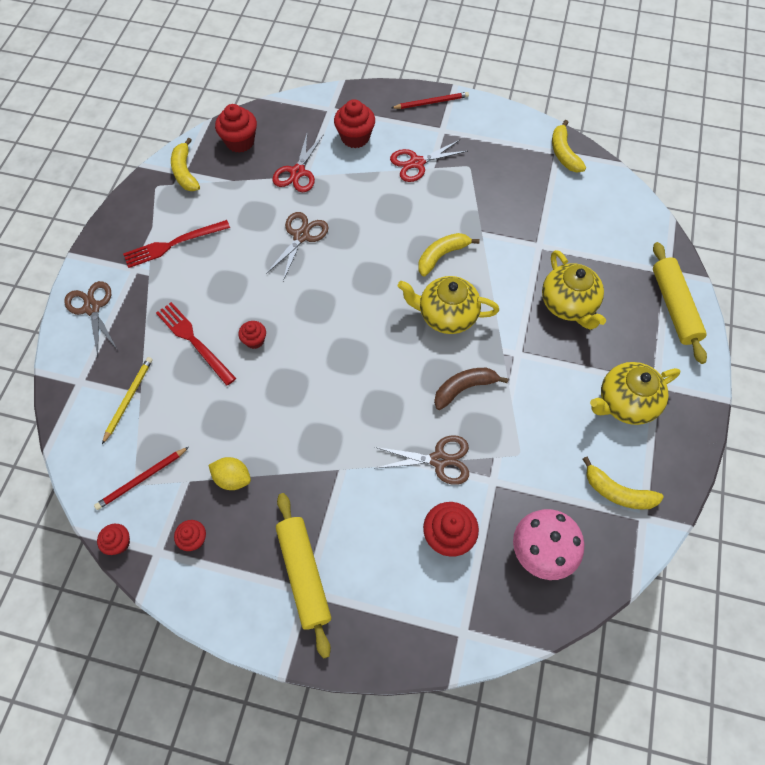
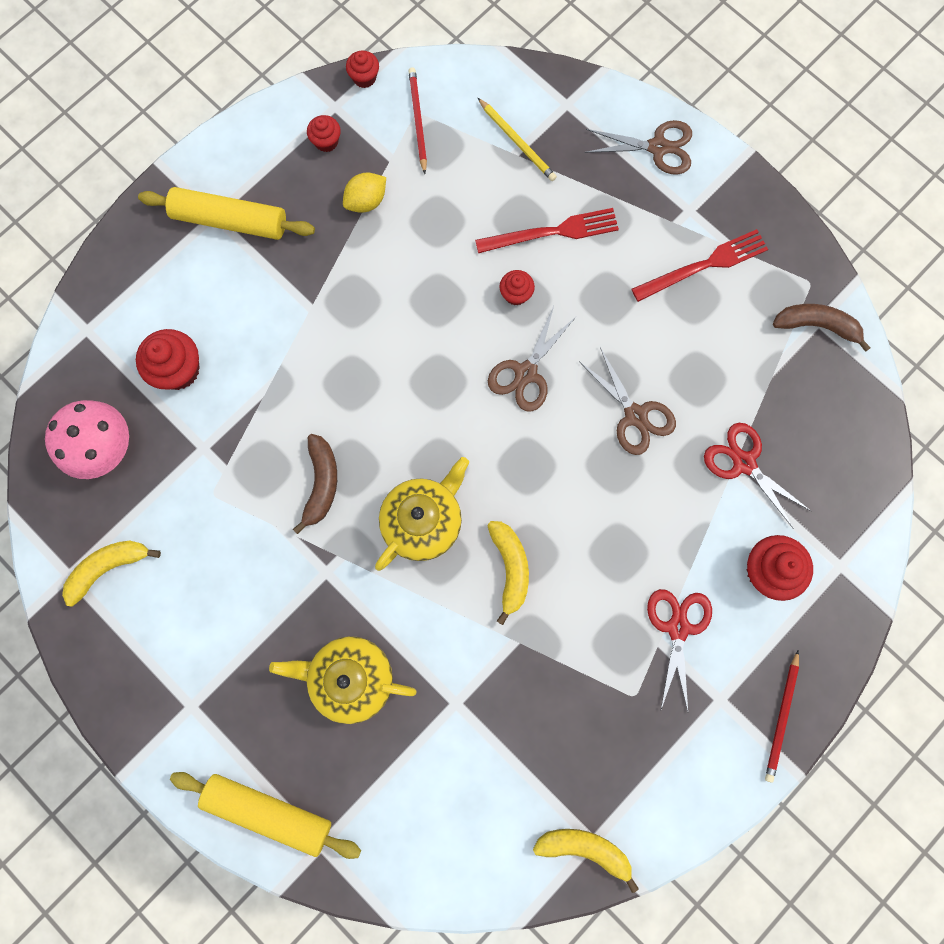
camera: 120 degrees right, 15 degrees up
(173, 244) = (704, 265): red fork -> red fork turned 60 degrees clockwise
(185, 172) = (817, 326): yellow banana -> brown banana
(240, 142) = (837, 416): red cupcake -> none
(439, 460) = (259, 407): brown scissors -> brown scissors (526, 373)
(625, 403) = (192, 651): yellow teapot -> none

